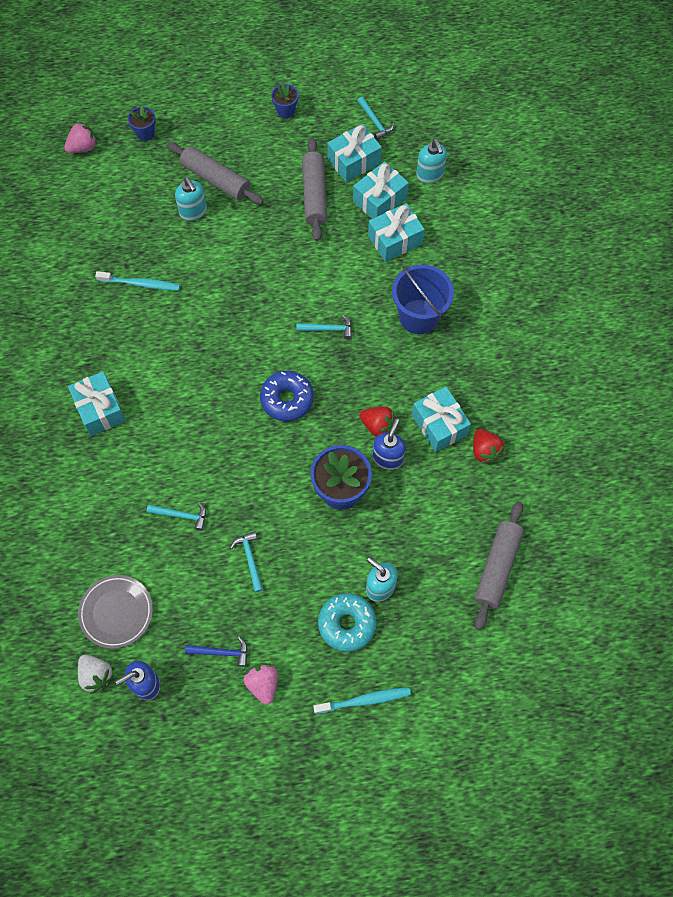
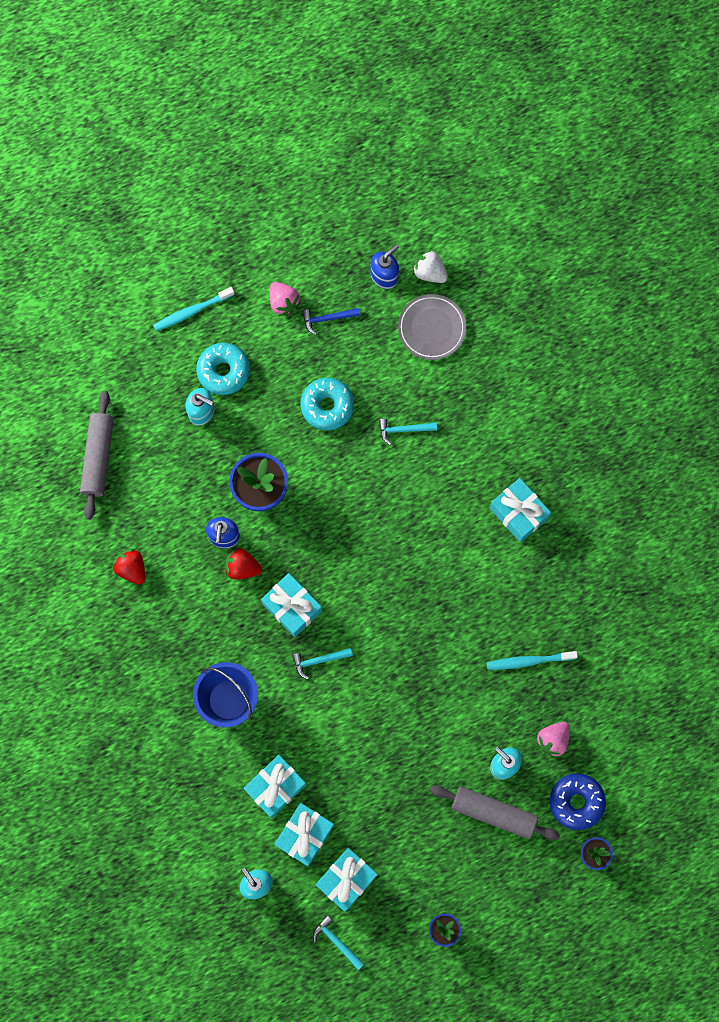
camera: 165 degrees right, 10 degrees up
(83, 147) = (655, 816): pink strawberry -> pink strawberry (553, 740)
(250, 559) = (327, 406): turquoise hammer -> turquoise donut
(287, 399) = (339, 572): blue donut -> blue donut (576, 802)
(314, 194) = (379, 822): grey rolling pin -> none
(439, 425) = (182, 584): turquoise gift -> turquoise gift (292, 607)

